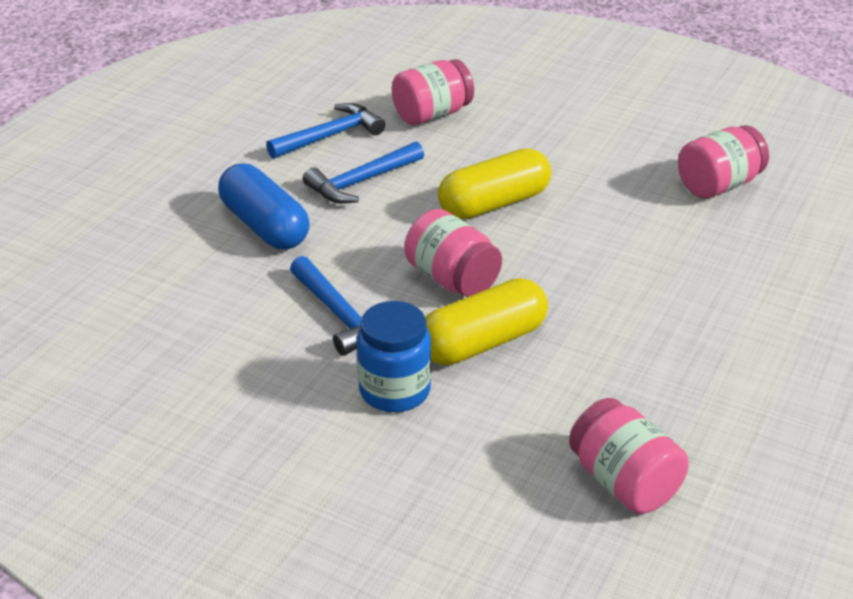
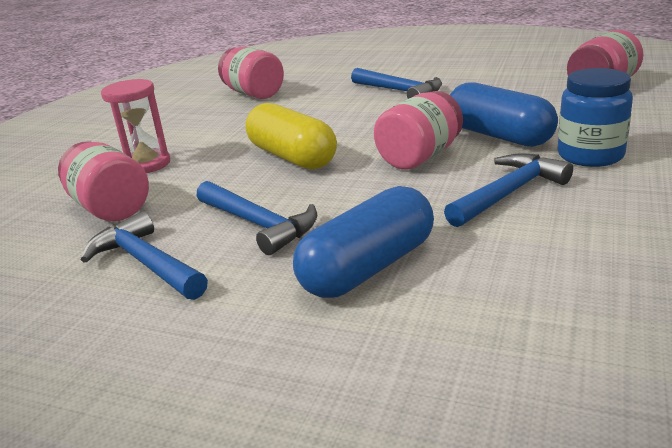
camera: 95 degrees left, 10 degrees down
(482, 342) = (498, 136): yellow capsule -> blue capsule
(518, 125) = (146, 164): none -> pink hourglass
(680, 297) = (400, 91): none -> blue hammer

